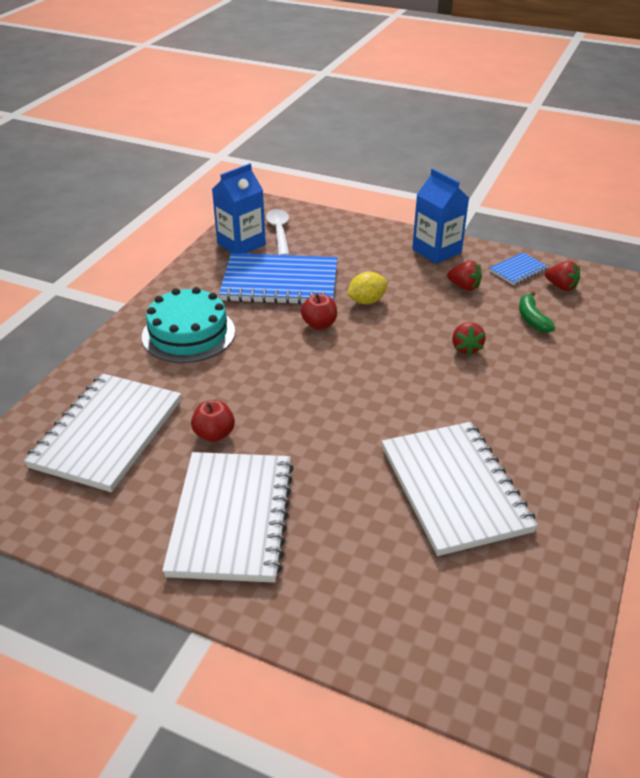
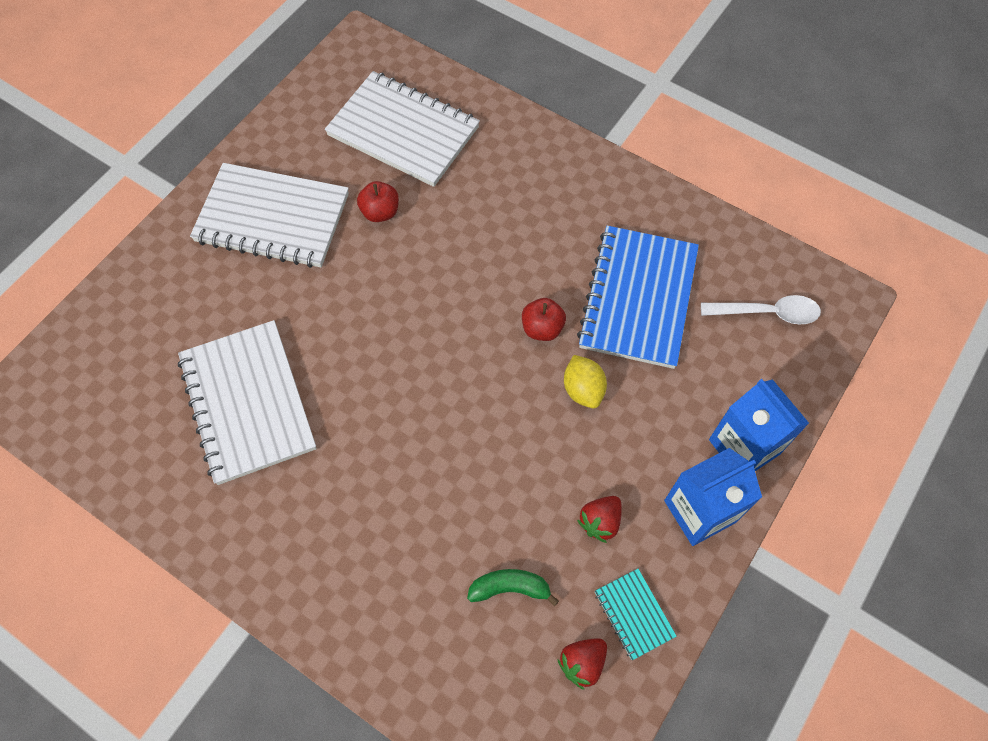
camera: 100 degrees right, 25 degrees up
(188, 334) = (546, 199): turquoise cake -> none
(241, 244) = (737, 265): blue carton -> blue carton (744, 447)
(454, 489) = (248, 403): white notebook -> white notebook turned 75 degrees clockwise
(466, 348) = (464, 482): red strawberry -> none
(518, 270) = (634, 614): blue notebook -> turquoise notebook

